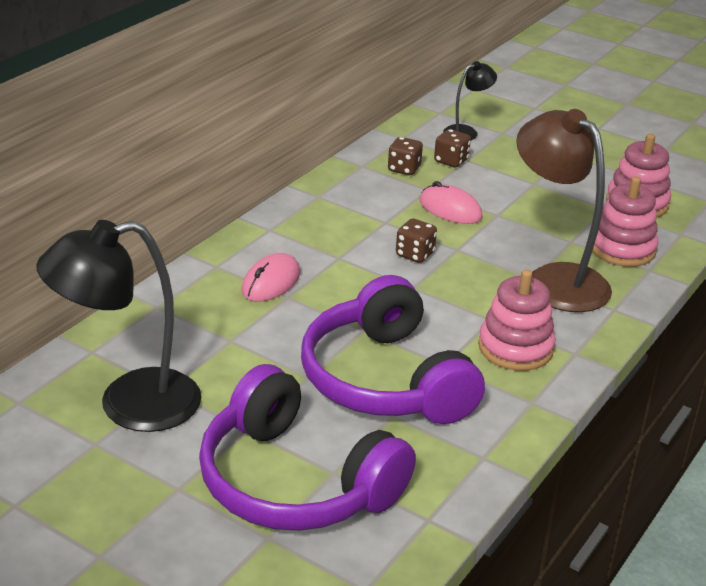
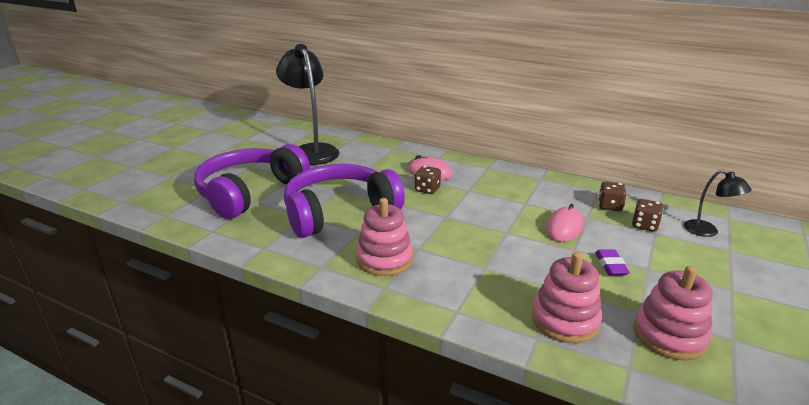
camera: 85 degrees right, 5 degrees down
(415, 254) = (488, 216): brown dice -> brown dice (427, 189)
(529, 201) = (610, 265): none -> purple eraser
(555, 279) = (488, 278): brown lamp -> none

